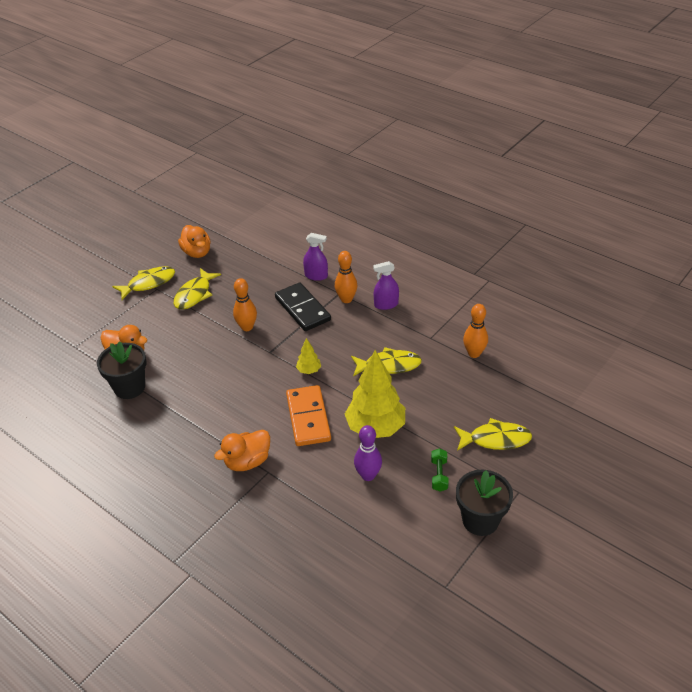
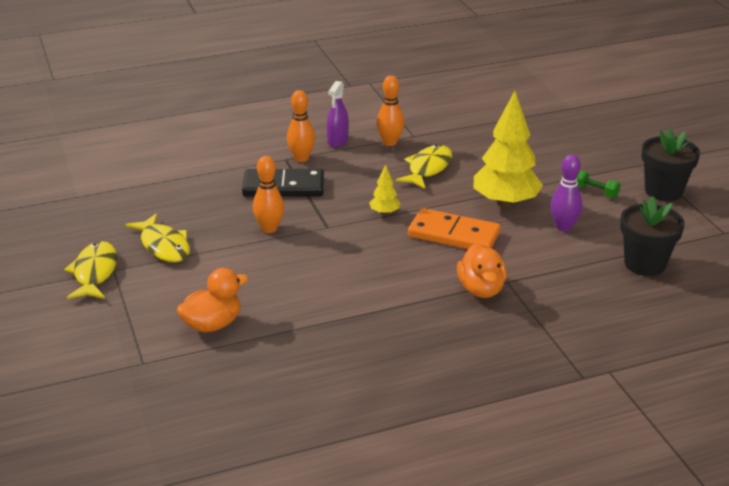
camera: 60 degrees left, 10 degrees down
(129, 387) = (275, 338): black flower pot -> black flower pot (645, 264)
(197, 252) = (85, 222): orange duck -> none
(316, 276) = (239, 162): purple spray bottle -> none
(474, 353) = (460, 123): orange bowling pin -> orange bowling pin (390, 142)
(495, 439) = (577, 152): yellow fish -> none

